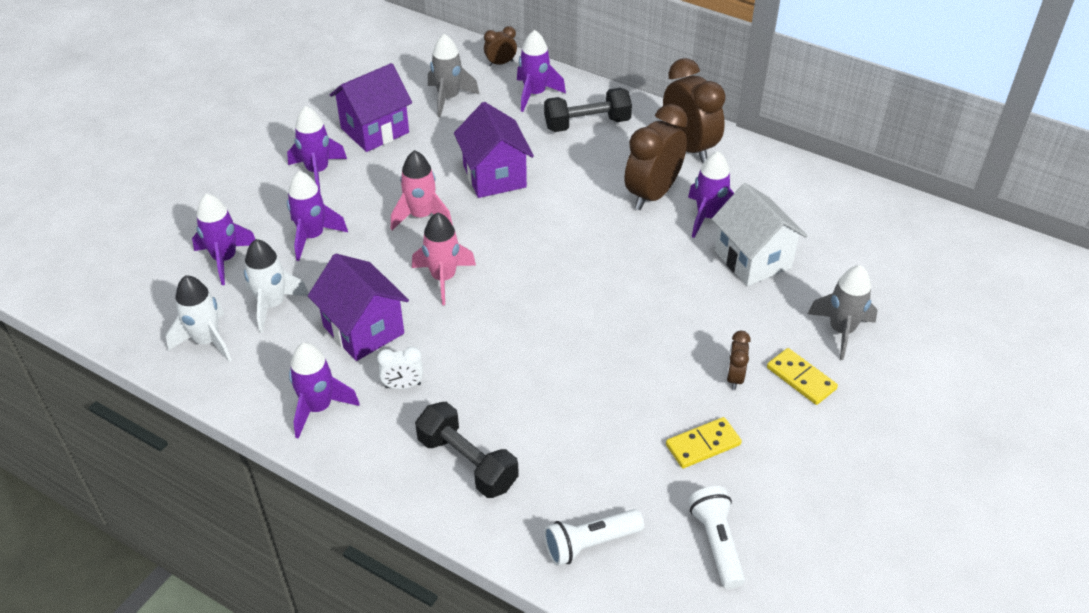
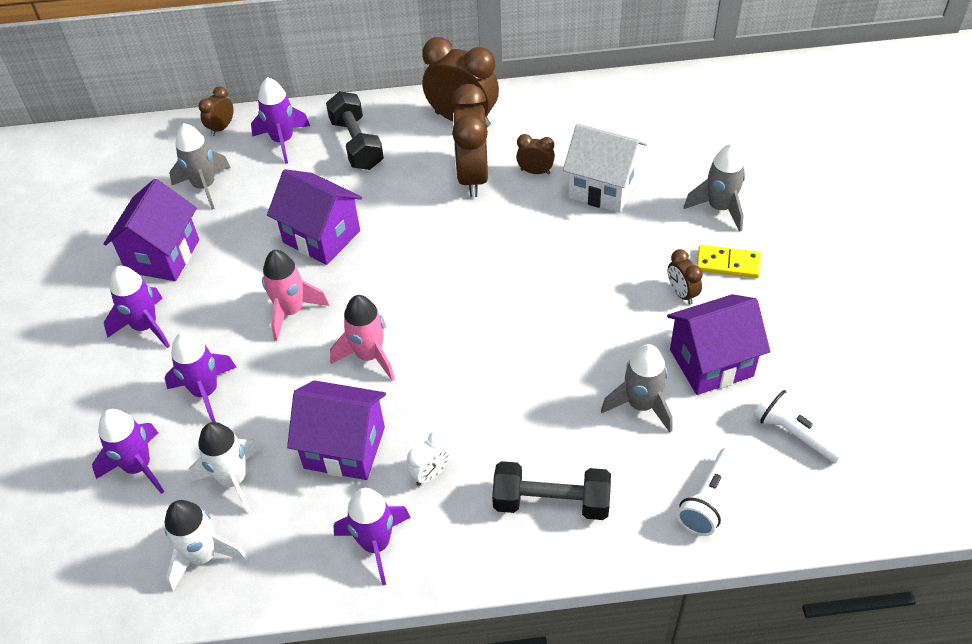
camera: 35 degrees left, 5 degrees up
(587, 124) = (356, 144): black dumbbell -> black dumbbell turned 60 degrees counterclockwise
(610, 439) = (641, 405): none -> grey rocket
(703, 445) = (711, 363): yellow domino -> purple house
(708, 217) = (535, 171): purple rocket -> brown clock

